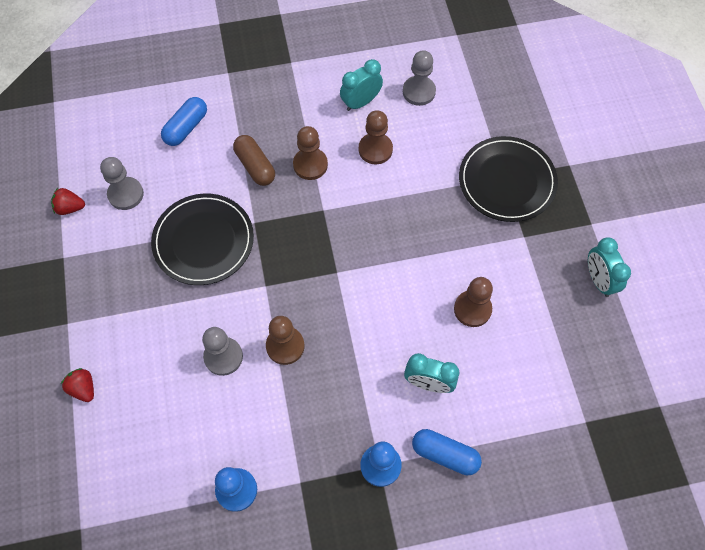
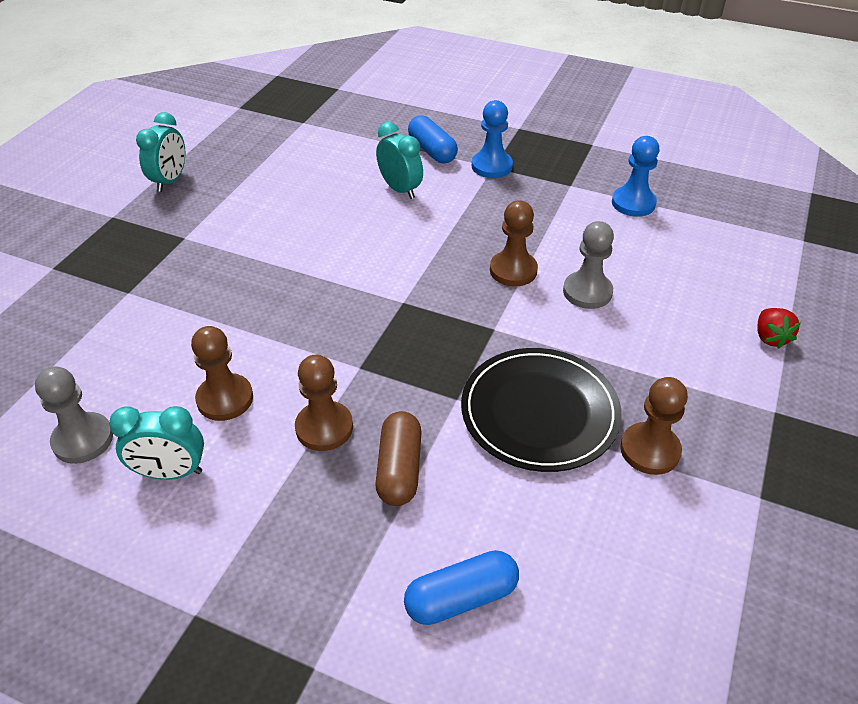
camera: 145 degrees left, 20 degrees down
(70, 208) = (728, 569): red strawberry -> none
(126, 194) = (623, 539): grey pawn -> none
(472, 309) = (303, 213): brown pawn -> brown pawn (650, 450)
(507, 181) = (131, 287): black plate -> none

